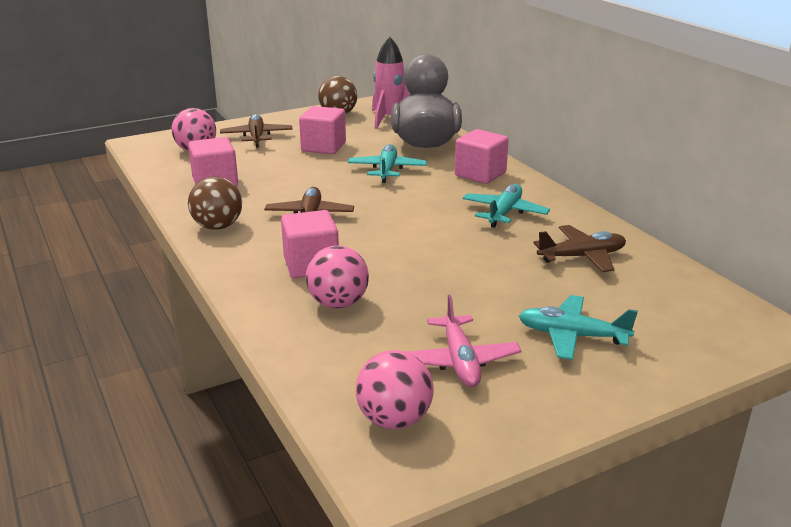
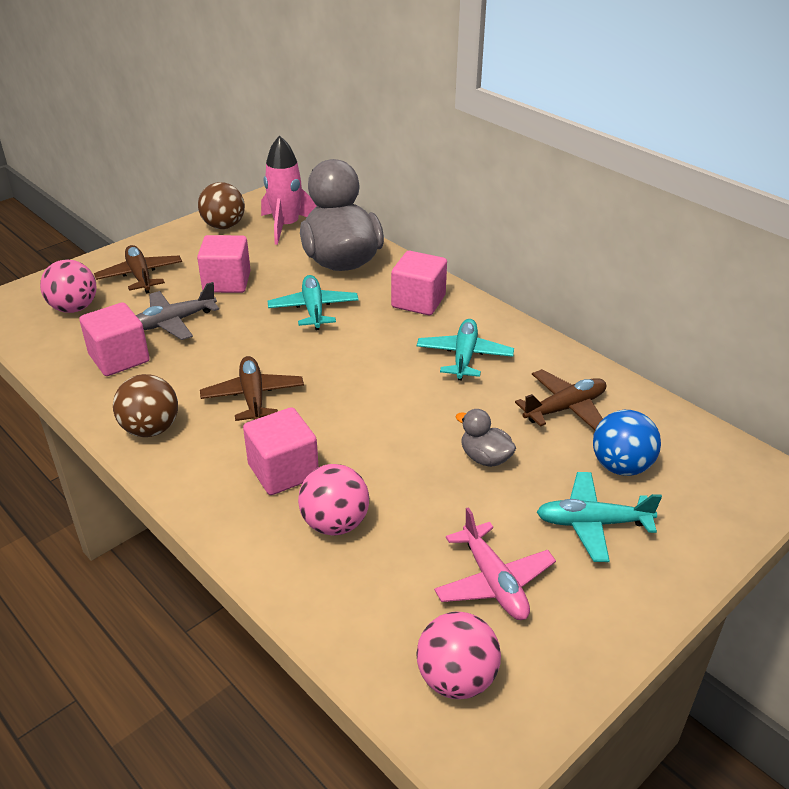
camera: 15 degrees left, 10 degrees up
(268, 166) = (173, 322): none -> grey plane
(491, 279) = (485, 458): none -> grey duck
(618, 301) = (621, 466): none -> blue ball

